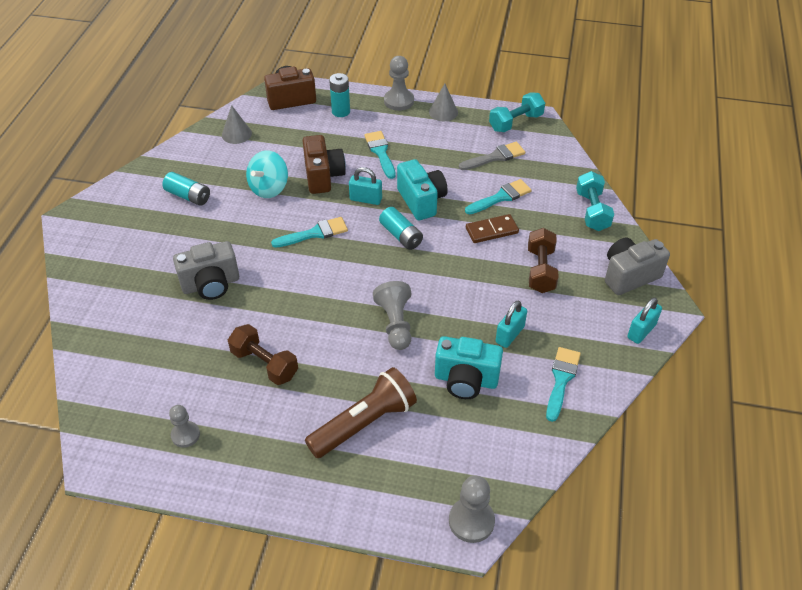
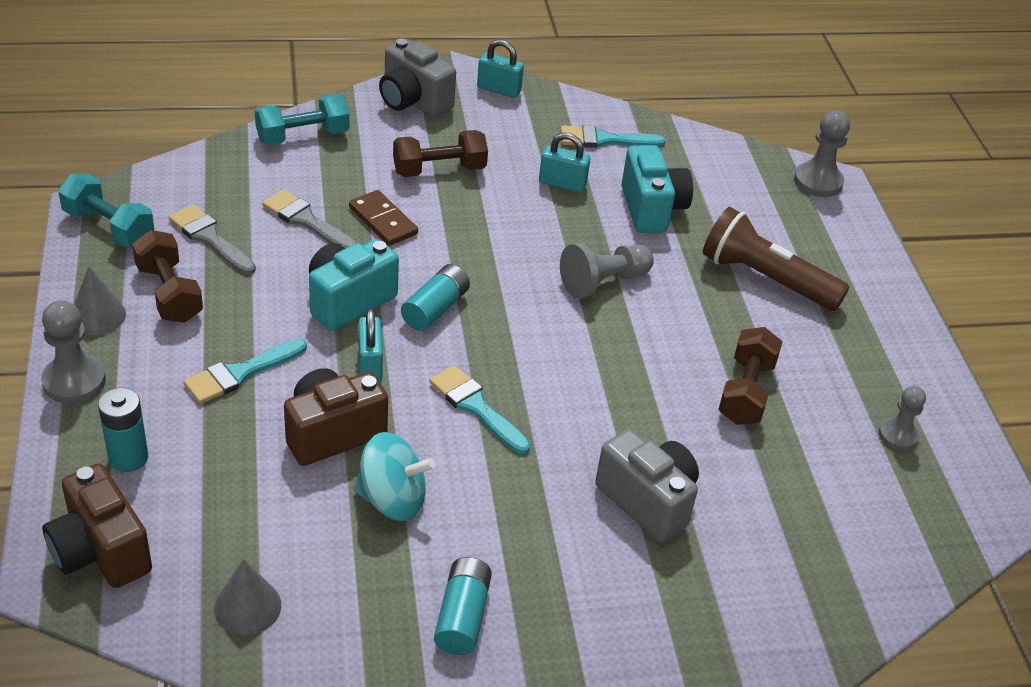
camera: 115 degrees left, 5 degrees down
(452, 137) = (169, 293): none -> brown dumbbell
(501, 197) = (306, 221): turquoise brush -> grey brush

